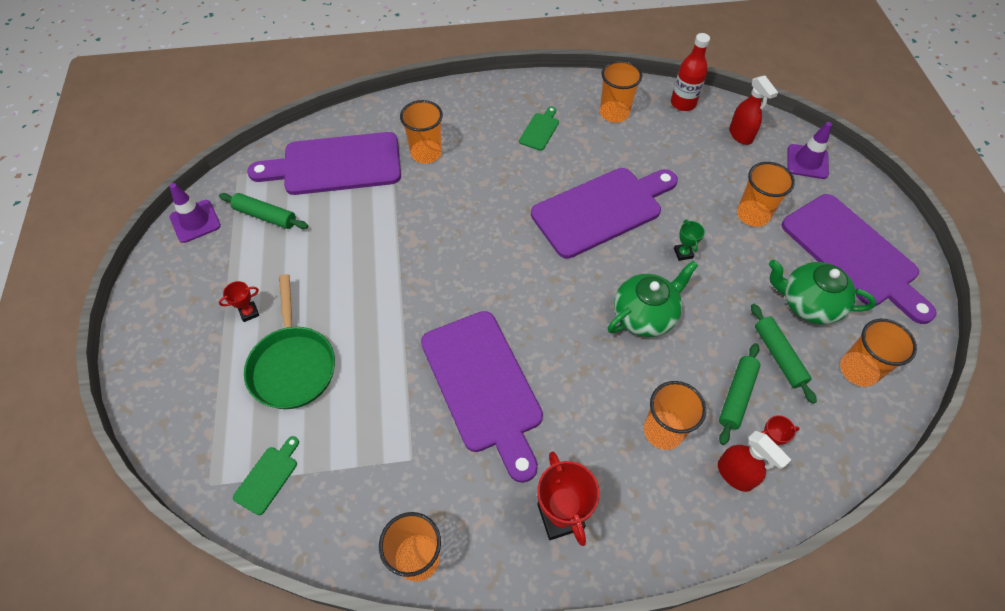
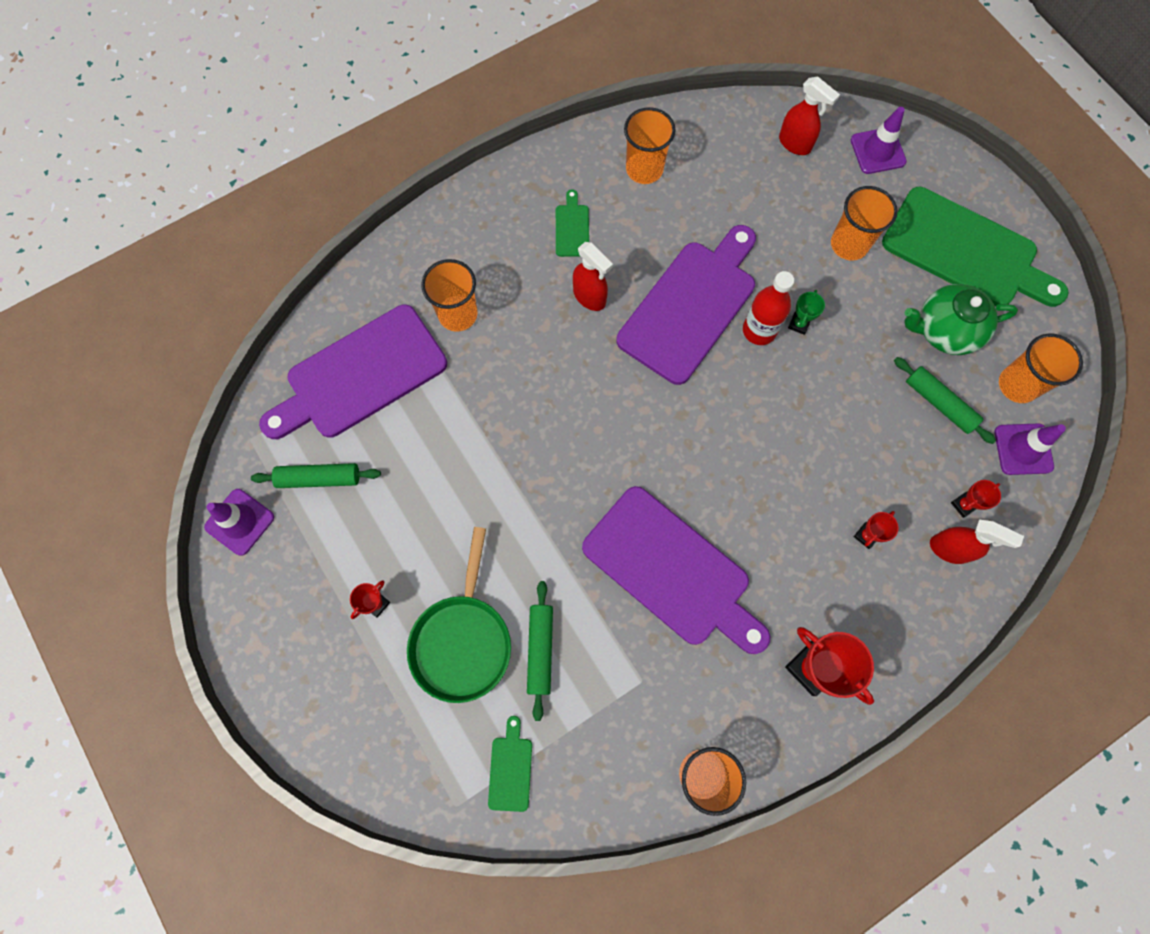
camera: 25 degrees left, 15 degrees up
(293, 365) = (462, 641): green pan -> green pan turned 45 degrees clockwise
(528, 177) = (590, 297): none -> red spray bottle
(645, 315) = (793, 416): green teapot -> none
(663, 431) = (866, 536): orange cup -> red trophy
(683, 103) = (714, 124): red bottle -> red bottle (759, 330)
(683, 253) = (799, 324): green trophy -> green trophy turned 60 degrees clockwise
(737, 396) = (918, 466): green rolling pin -> green rolling pin (540, 650)
(842, 422) = (1023, 449): none -> purple traffic cone
(853, 254) = (965, 251): purple cutting board -> green cutting board

